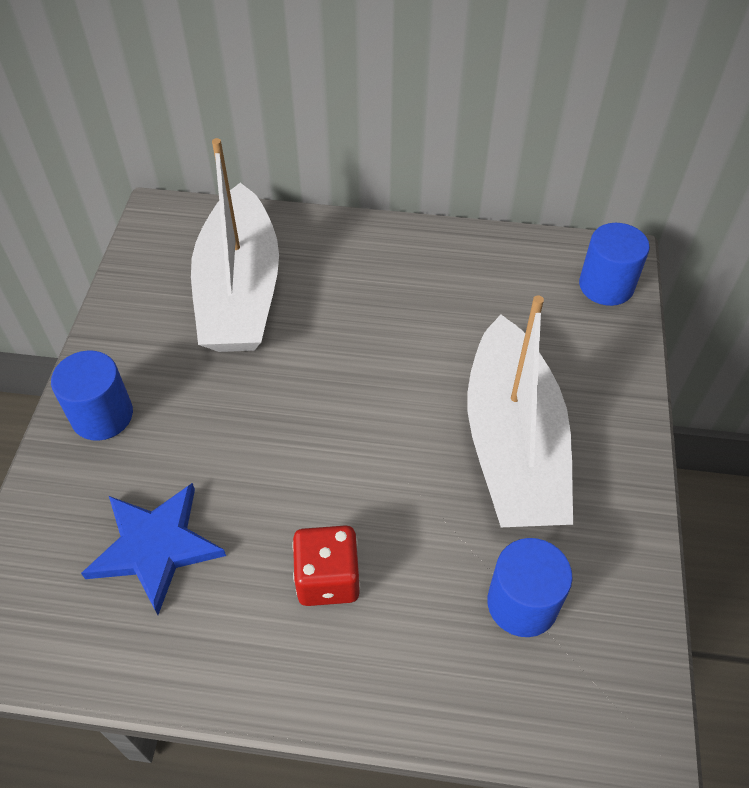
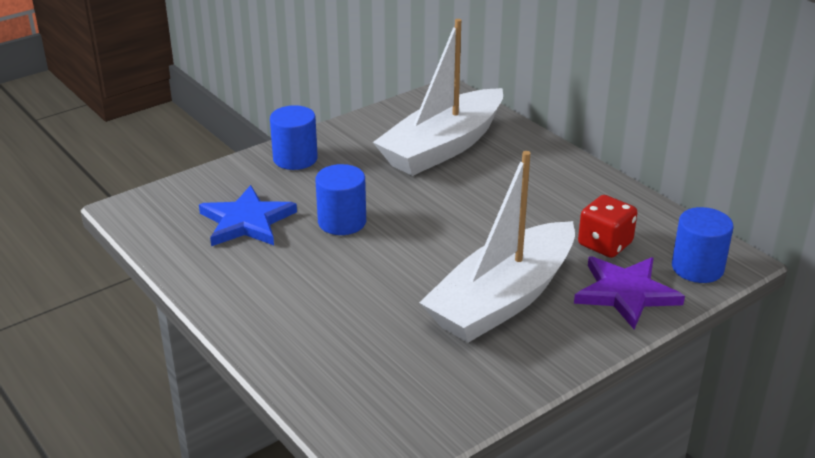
camera: 45 degrees right, 20 degrees down
(327, 578) = (309, 285): red dice -> red dice (605, 244)
(522, 603) = (397, 363): blue cylinder -> blue cylinder (342, 222)
(591, 356) = (626, 293): none -> purple star

